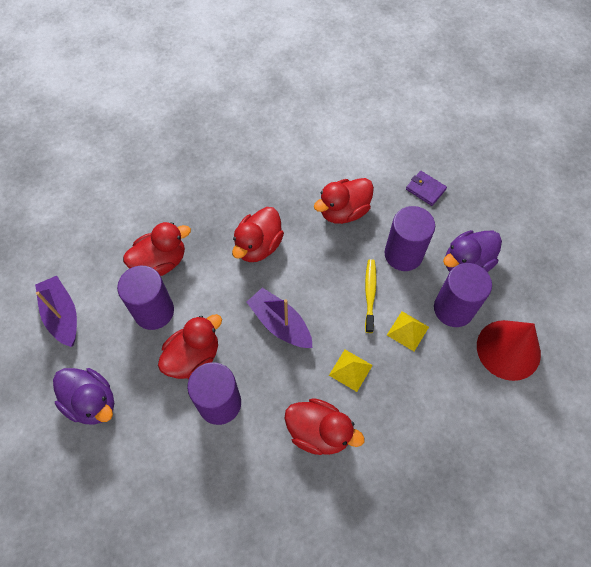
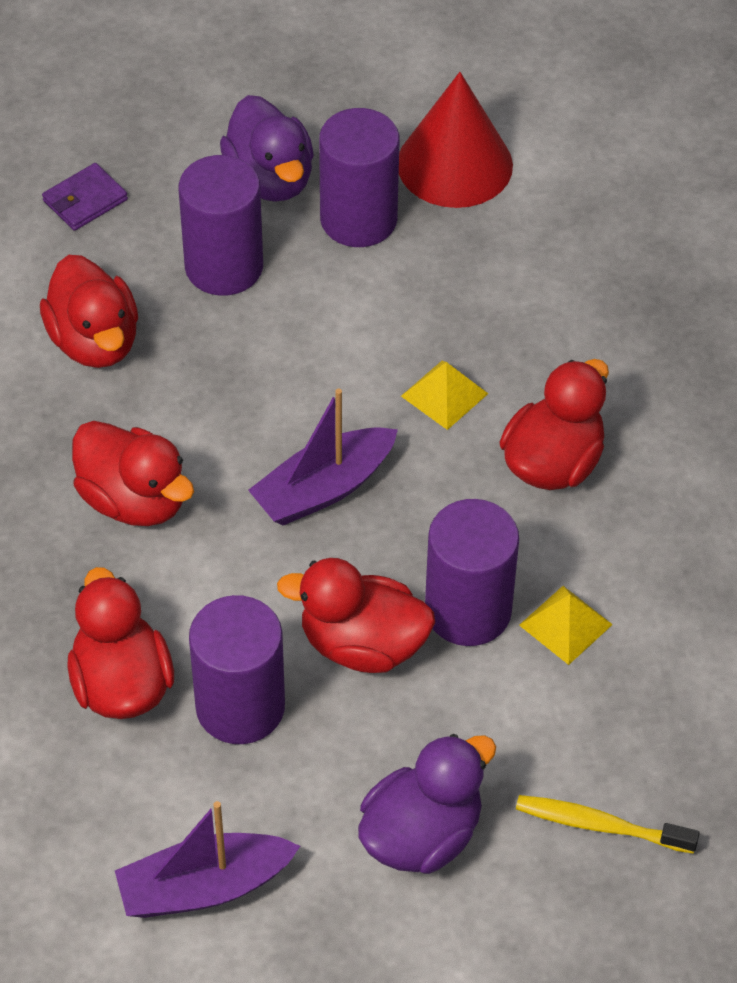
camera: 80 degrees left, 10 degrees down
(193, 357) = (362, 644): red duck -> red duck turned 45 degrees counterclockwise
(370, 294) = (296, 335): yellow toothbrush -> yellow toothbrush (600, 825)
(407, 331) = (386, 295): yellow pyramid -> yellow pyramid (565, 625)

